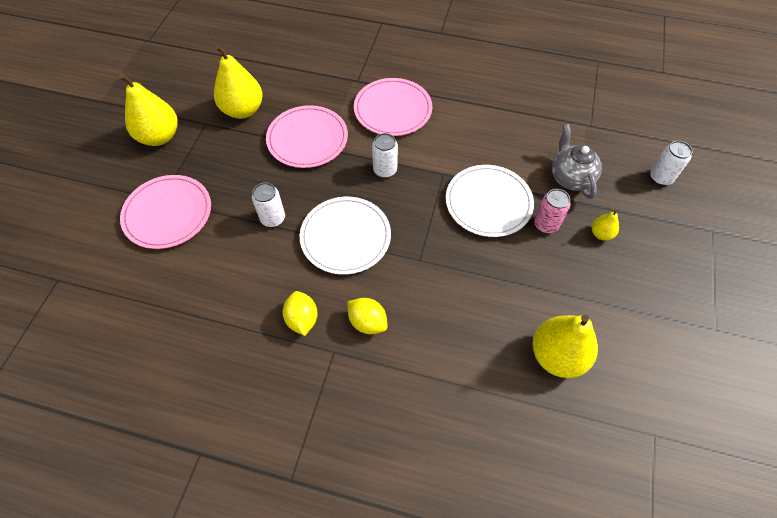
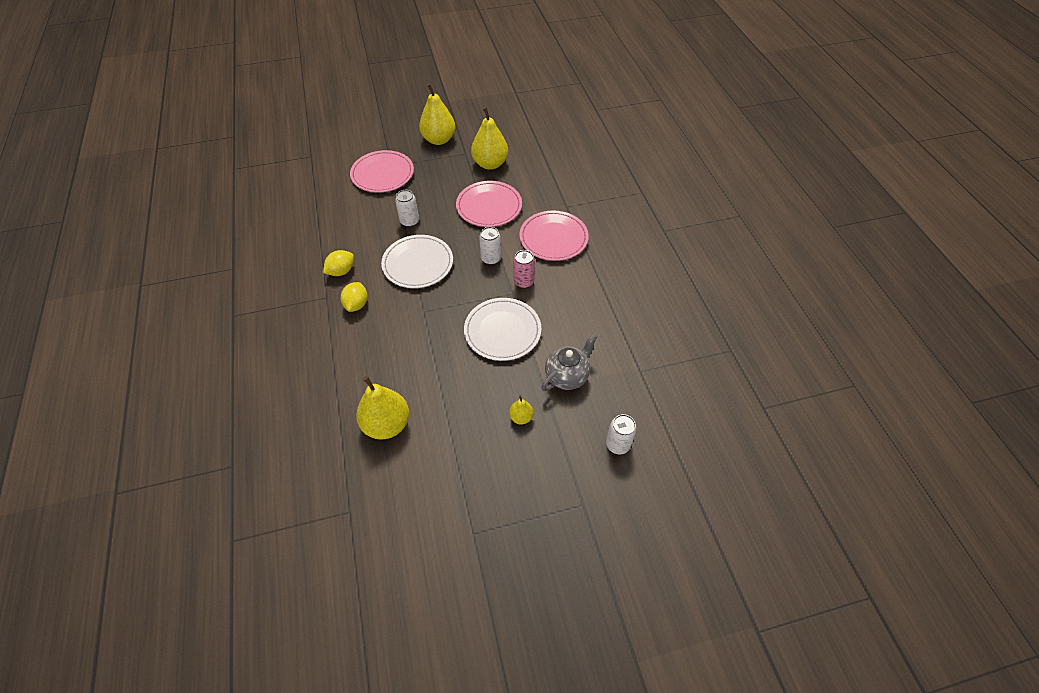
camera: 60 degrees right, 5 degrees down
(546, 224) = (505, 376): pink can -> pink can (523, 282)

